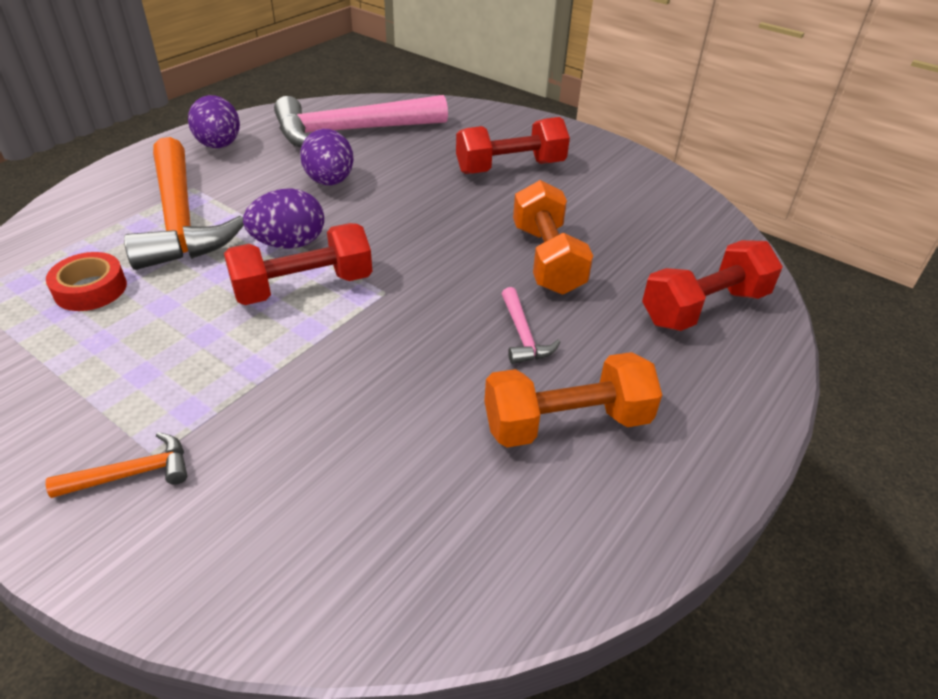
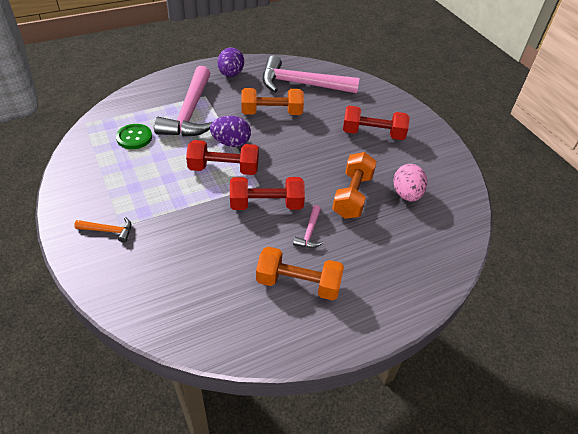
camera: 25 degrees right, 5 degrees up
(90, 289) = (134, 137): red tape -> green button
(180, 219) = (190, 112): orange hammer -> pink hammer
(330, 181) = (271, 113): purple egg -> orange dumbbell
(623, 232) = (406, 194): none -> pink egg
(704, 307) = (416, 254): red dumbbell -> red dumbbell (266, 204)

